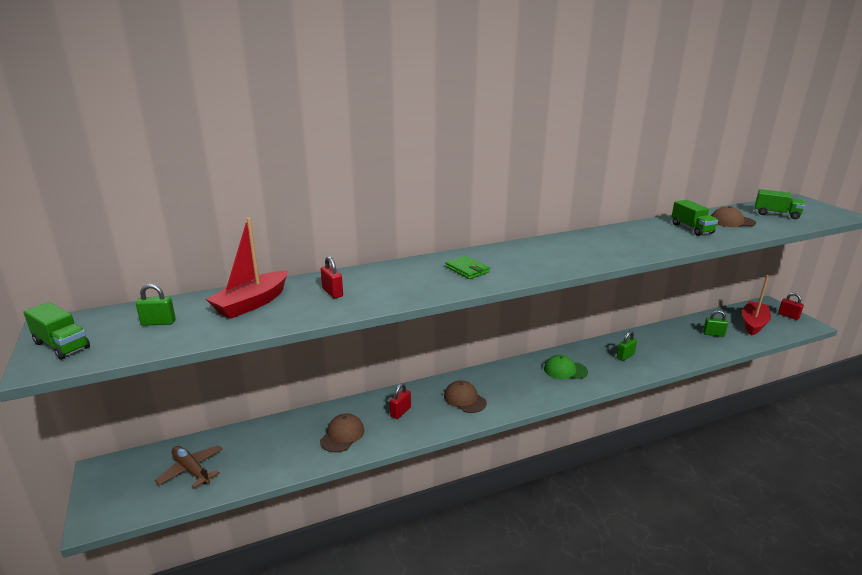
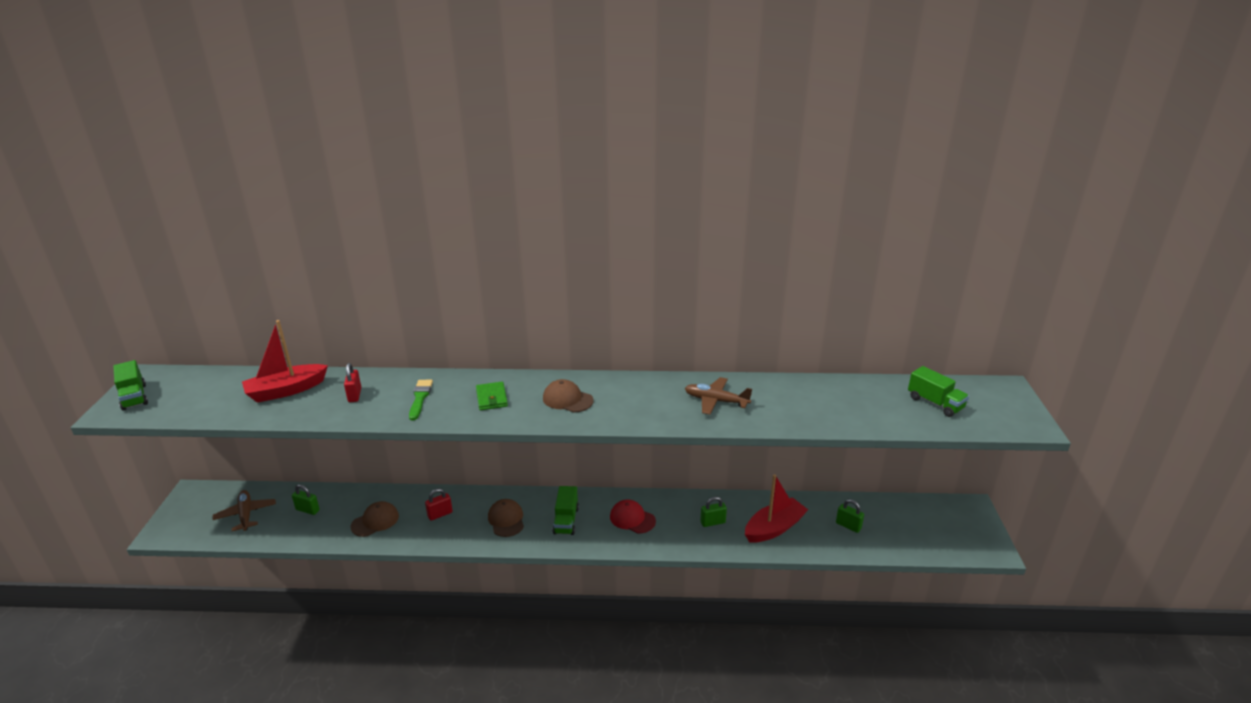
camera: 25 degrees right, 5 degrees up
(158, 322) = (208, 392): green padlock -> green padlock (307, 510)
(401, 282) = (420, 398): none -> green brush
(565, 370) = (632, 519): green cap -> red cap
(642, 238) = (716, 401): none -> brown plane
(691, 228) = (793, 400): green truck -> green truck (566, 520)
(732, 221) = (859, 401): brown cap -> brown cap (567, 399)
(753, 324) = (917, 527): red boat -> red boat (774, 528)
(788, 316) = (979, 530): red padlock -> none

